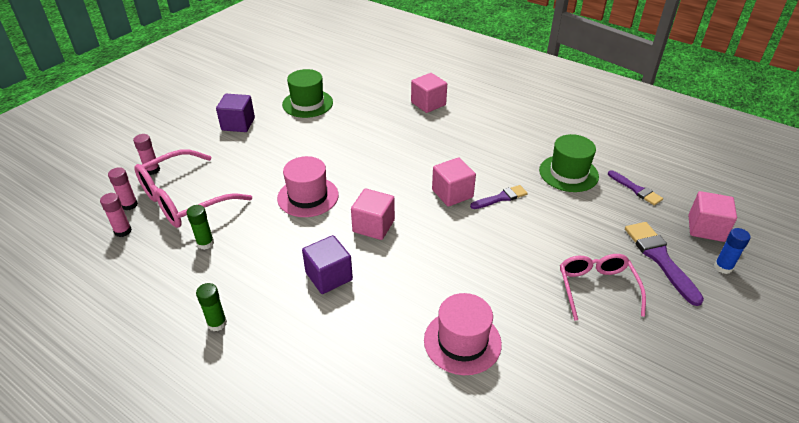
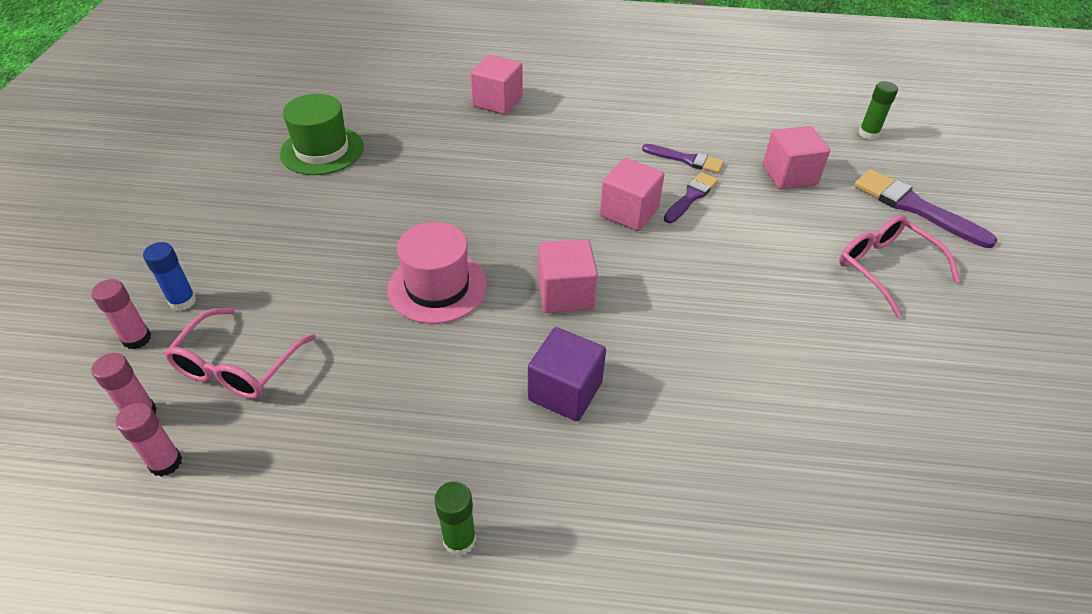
camera: 30 degrees left, 5 degrees up
(184, 200) = (237, 367): pink glasses -> pink glasses, size x0.65
(205, 243) = (334, 422): green glue stick -> green glue stick (868, 134)
(238, 124) = (233, 214): purple cube -> none
(462, 342) = (804, 403): pink hat -> none
(568, 173) = (739, 139): green hat -> none
(636, 189) = (824, 135): purple brush -> purple brush (686, 160)
(706, 228) = (926, 156): pink cube -> pink cube (789, 175)
(723, 267) = (977, 194): blue glue stick -> blue glue stick (182, 301)

